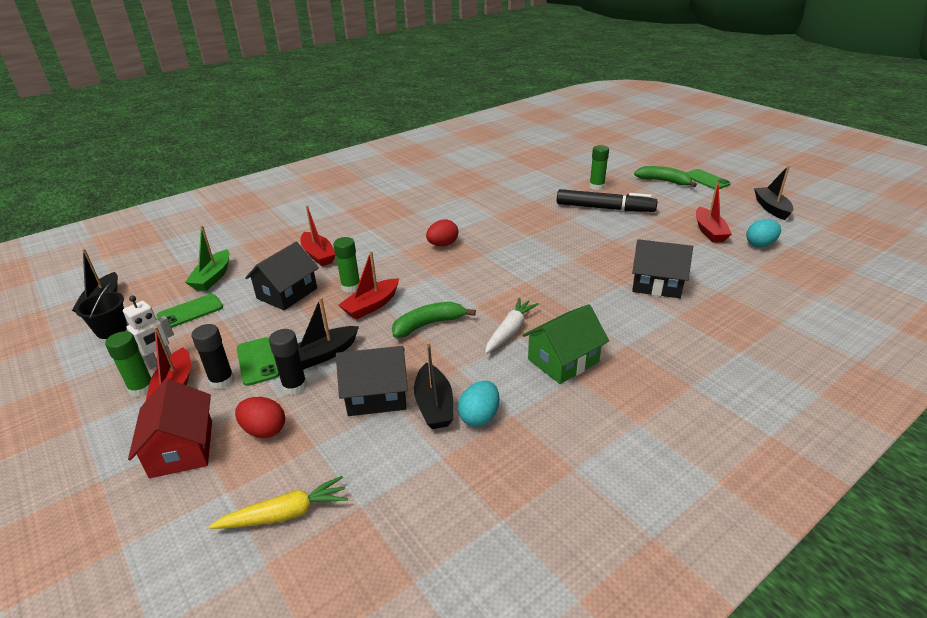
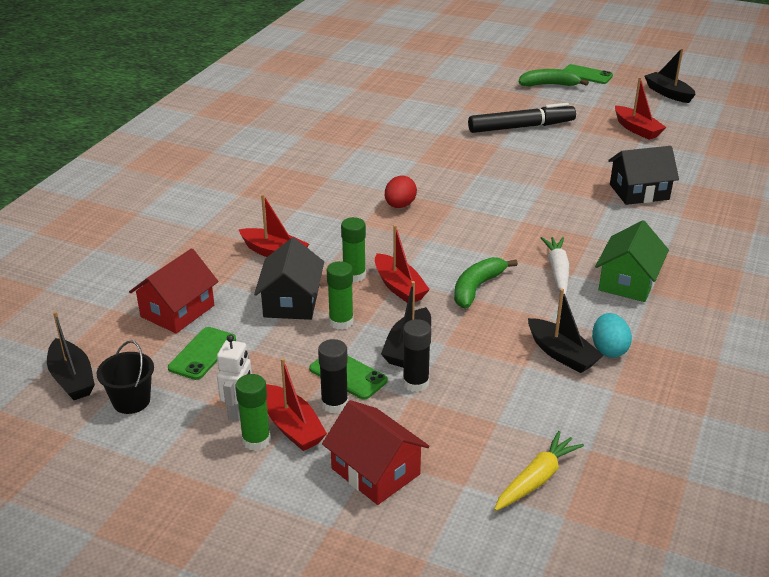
camera: 30 degrees left, 0 degrees up
(213, 277) = (177, 311): green boat -> red house
(264, 430) = (435, 428): red egg -> none
(371, 305) = (399, 287): red boat -> red boat turned 45 degrees counterclockwise
(376, 395) = (502, 364): black house -> none
(596, 186) = (490, 104): green glue stick -> green glue stick (341, 322)
(760, 244) = (689, 132): turquoise egg -> none

